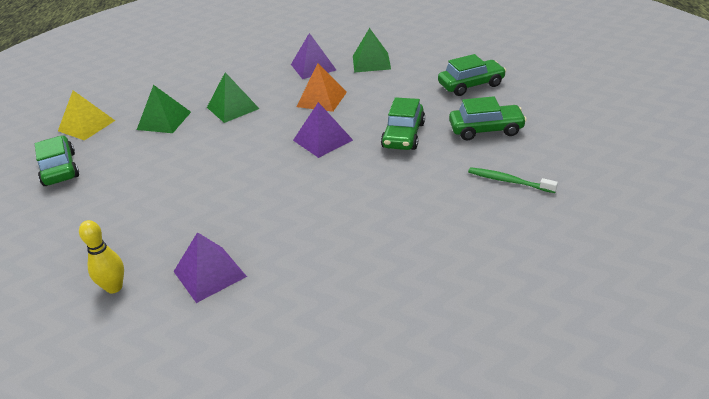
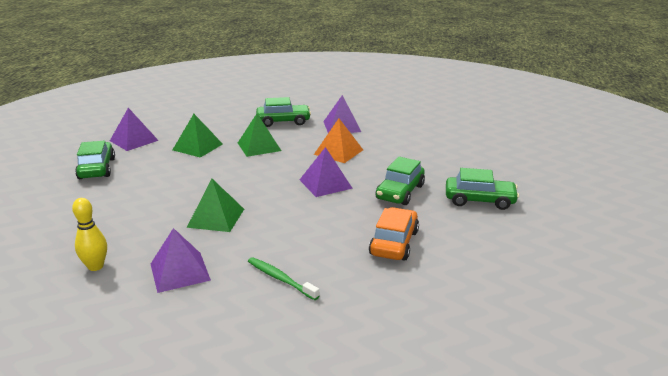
camera: 10 degrees right, 10 degrees down
(86, 125) = (134, 140): yellow pyramid -> purple pyramid
(371, 62) = (395, 130): green pyramid -> green pyramid (216, 218)
(418, 195) = (394, 243): none -> orange car
(471, 85) = (479, 162): green car -> green car (283, 121)
(509, 181) = (485, 247): green toothbrush -> green toothbrush (280, 279)

